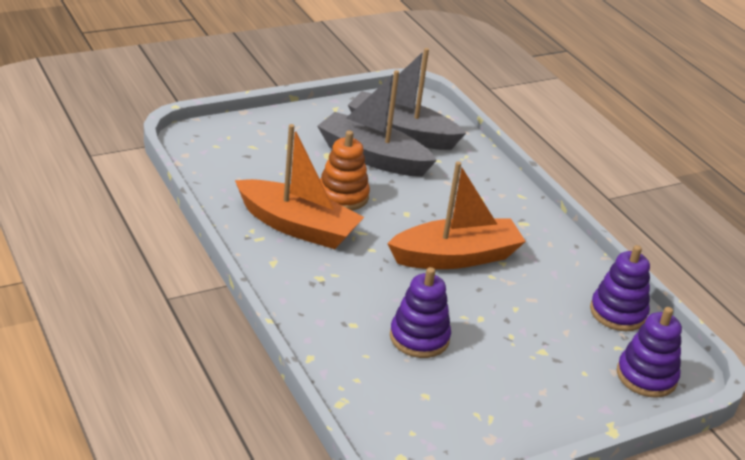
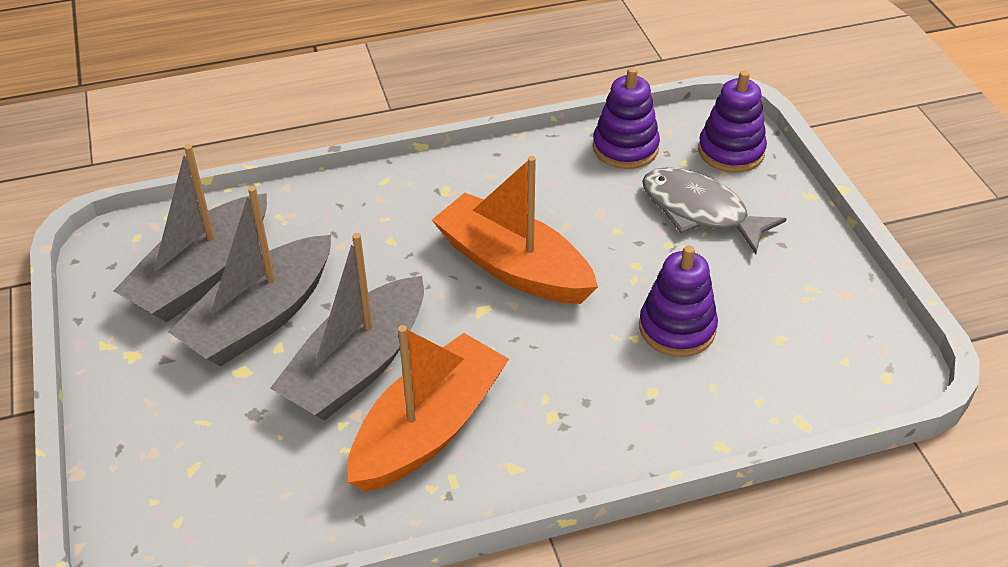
camera: 75 degrees left, 10 degrees up
(342, 196) = (358, 366): orange stacking toy -> grey boat
(455, 257) = (514, 267): orange boat -> orange boat turned 45 degrees counterclockwise
(557, 354) = (700, 212): none -> grey fish

